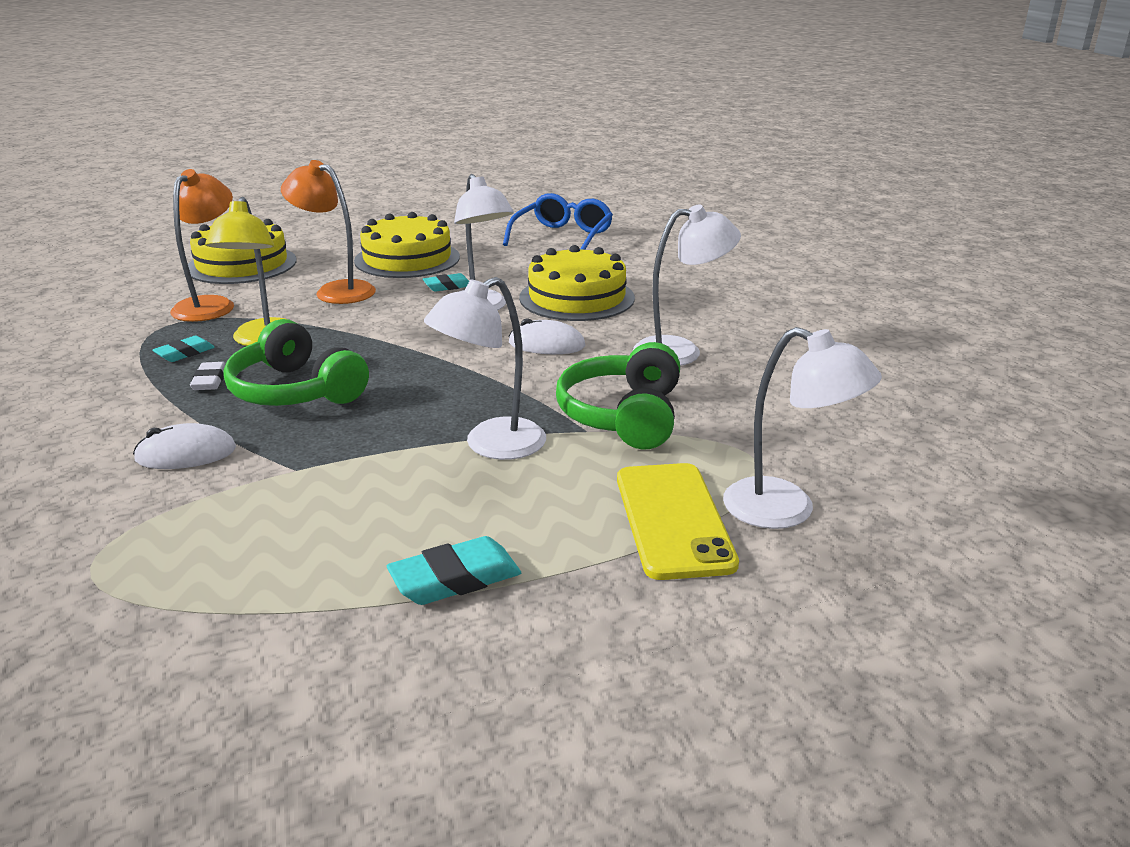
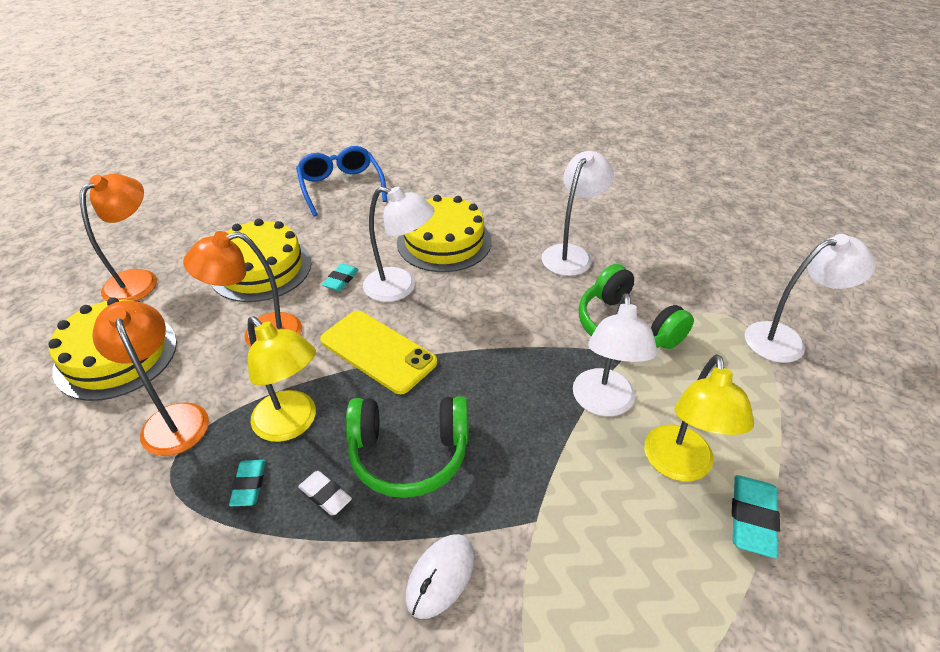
camera: 45 degrees left, 15 degrees up
(324, 236) = (139, 280): none -> orange lamp
(468, 513) = (679, 466): none -> yellow lamp
(546, 344) = (494, 296): white mouse -> none
(673, 520) = (761, 386): yellow phone -> yellow phone (378, 351)

